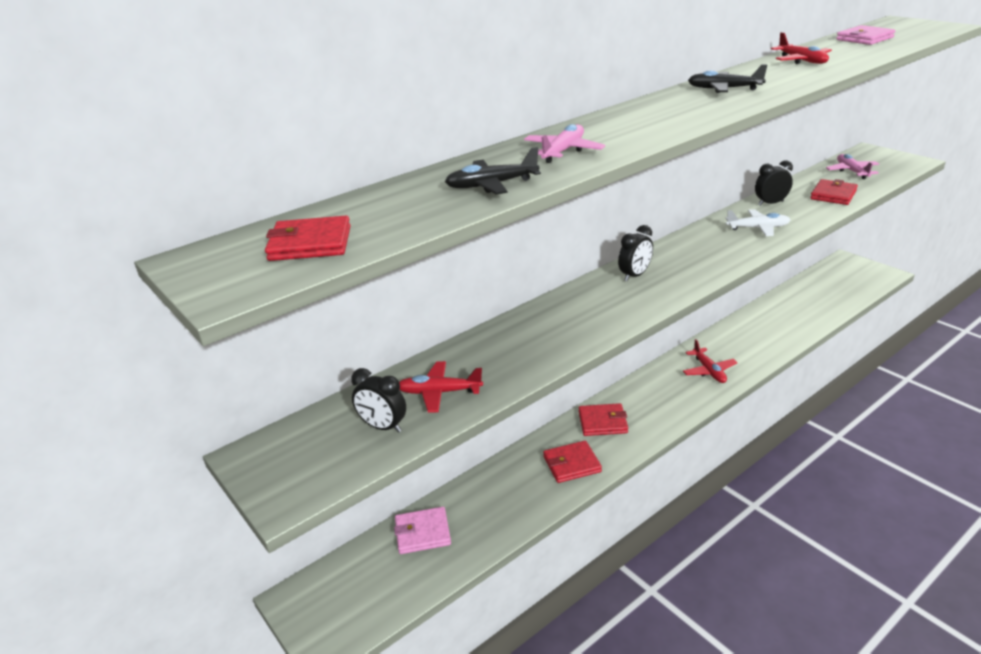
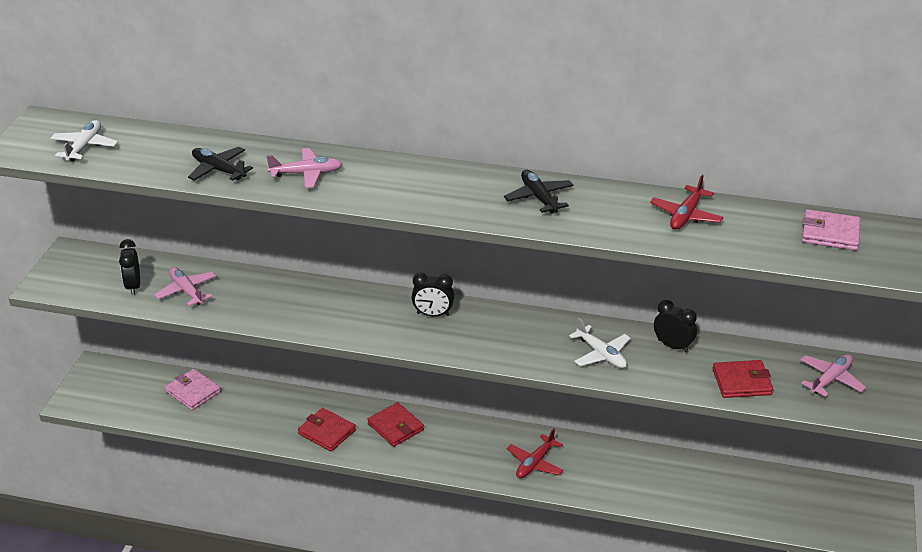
camera: 50 degrees right, 5 degrees up
(310, 244) = (85, 147): red wallet -> white plane
(439, 392) = (187, 291): red plane -> pink plane

